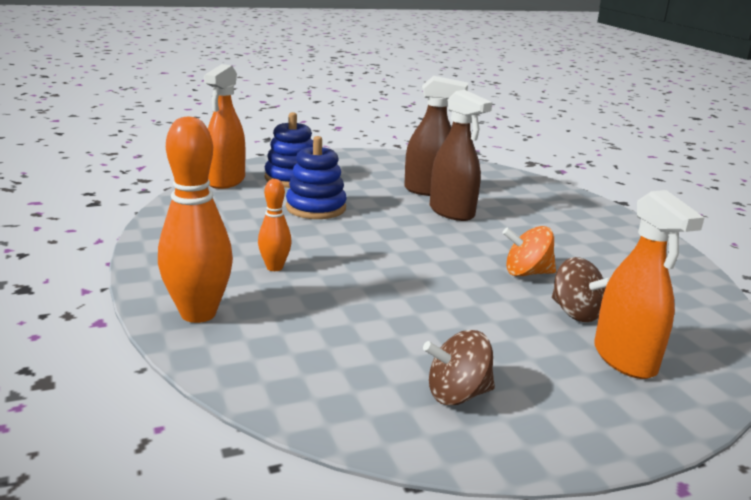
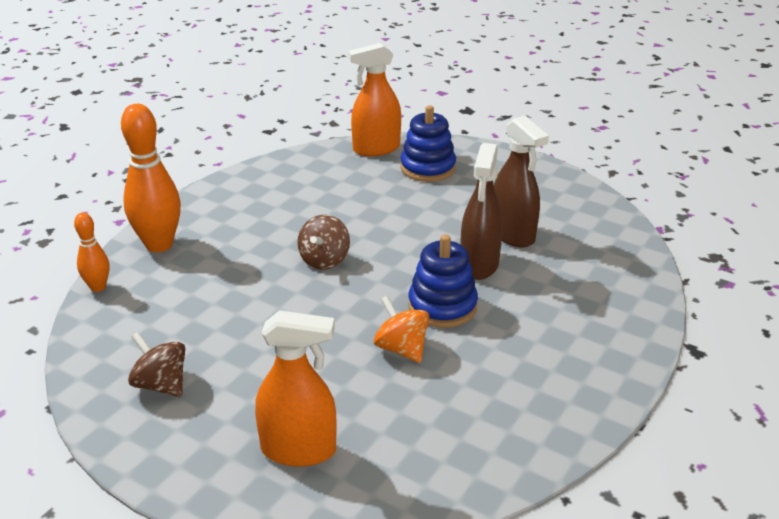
camera: 55 degrees right, 10 degrees up
(274, 267) = (256, 238): orange bowling pin -> orange bowling pin (98, 287)
(316, 208) = (384, 204): blue stacking toy -> blue stacking toy (442, 306)
(575, 313) = (354, 399): brown spinning top -> brown spinning top (324, 260)
(625, 359) = (299, 450): orange spray bottle -> orange spray bottle turned 120 degrees counterclockwise

